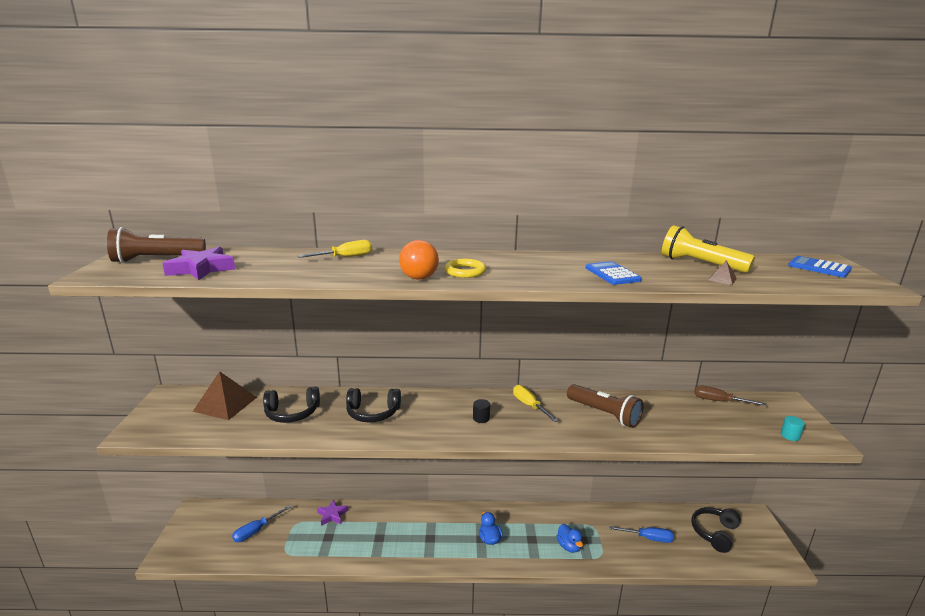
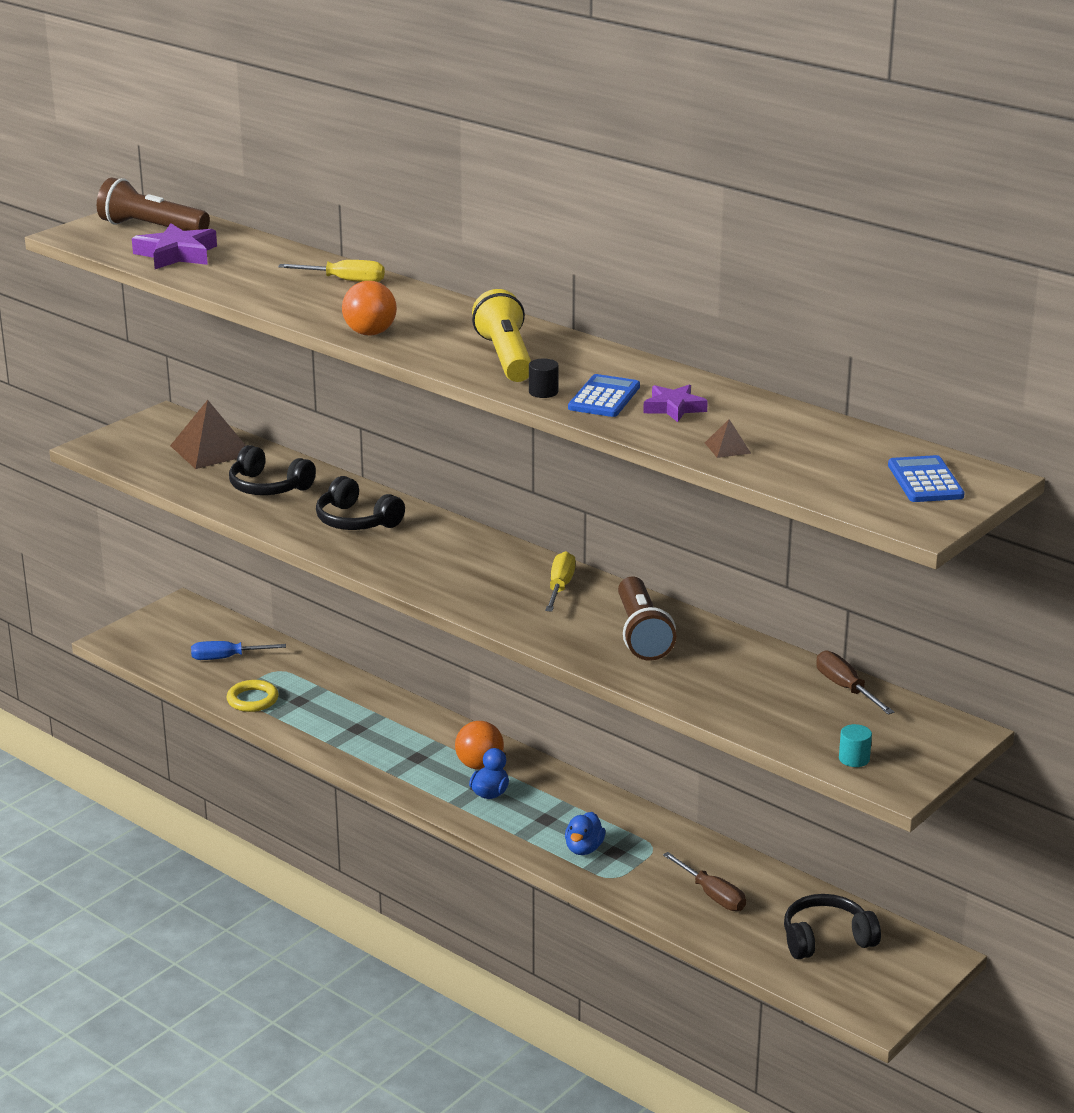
camera: 40 degrees right, 5 degrees up
(332, 515) = (329, 680): purple star -> purple star (674, 408)
(465, 271) = (437, 340): yellow ring -> yellow ring (252, 699)
(465, 525) = (479, 765): none -> orange ball
(481, 418) = (474, 576): black cylinder -> black cylinder (543, 392)
(648, 538) = (712, 895): blue screwdriver -> brown screwdriver
(700, 264) = (764, 423): yellow flashlight -> yellow flashlight (506, 357)

